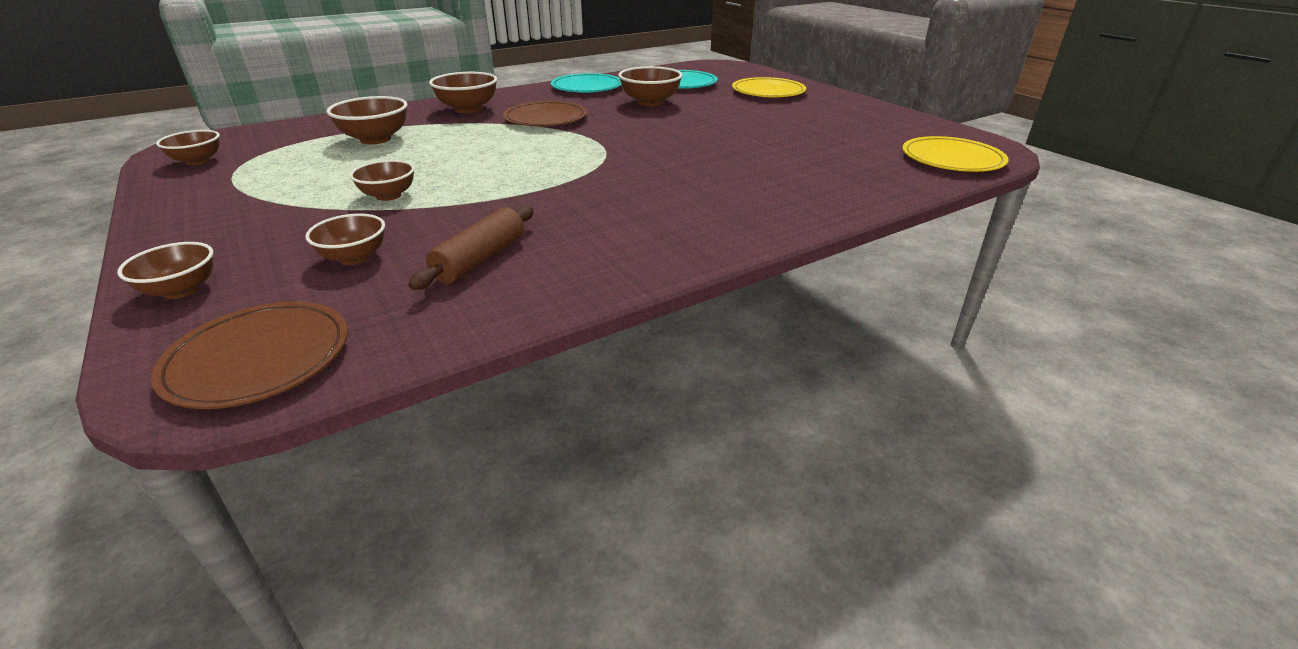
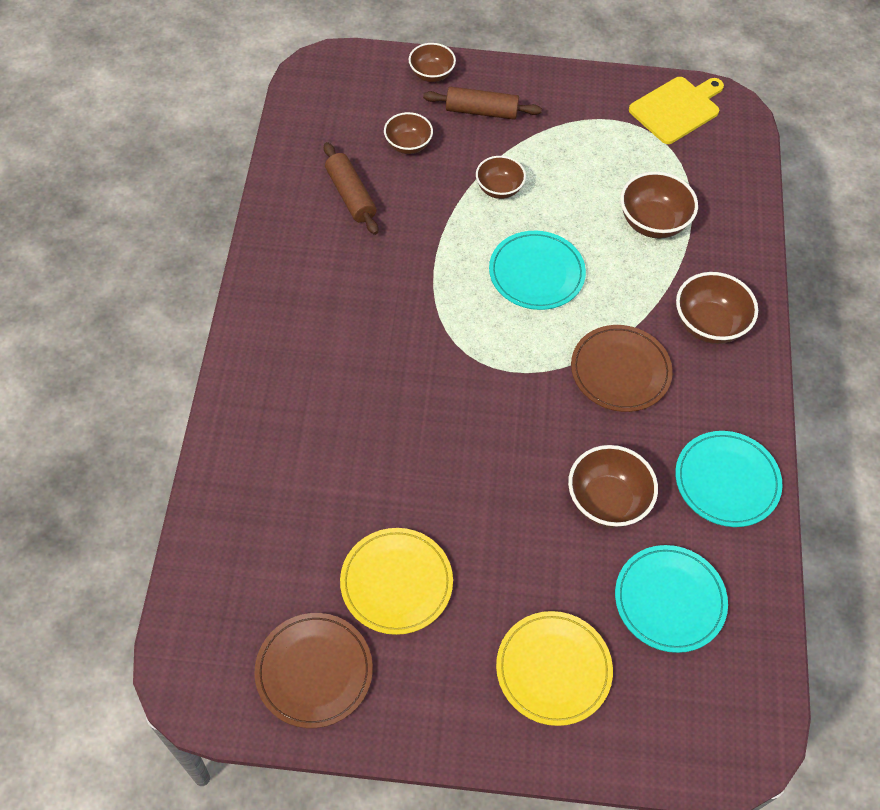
camera: 125 degrees right, 25 degrees up
(198, 161) = (677, 109): brown bowl -> yellow cutting board
(254, 238) = (481, 111): none -> brown rolling pin
(259, 359) = (329, 89): brown plate -> brown plate (314, 671)
(485, 158) = (536, 273): none -> turquoise plate
(952, 159) = (212, 616): yellow plate -> yellow plate (396, 582)

